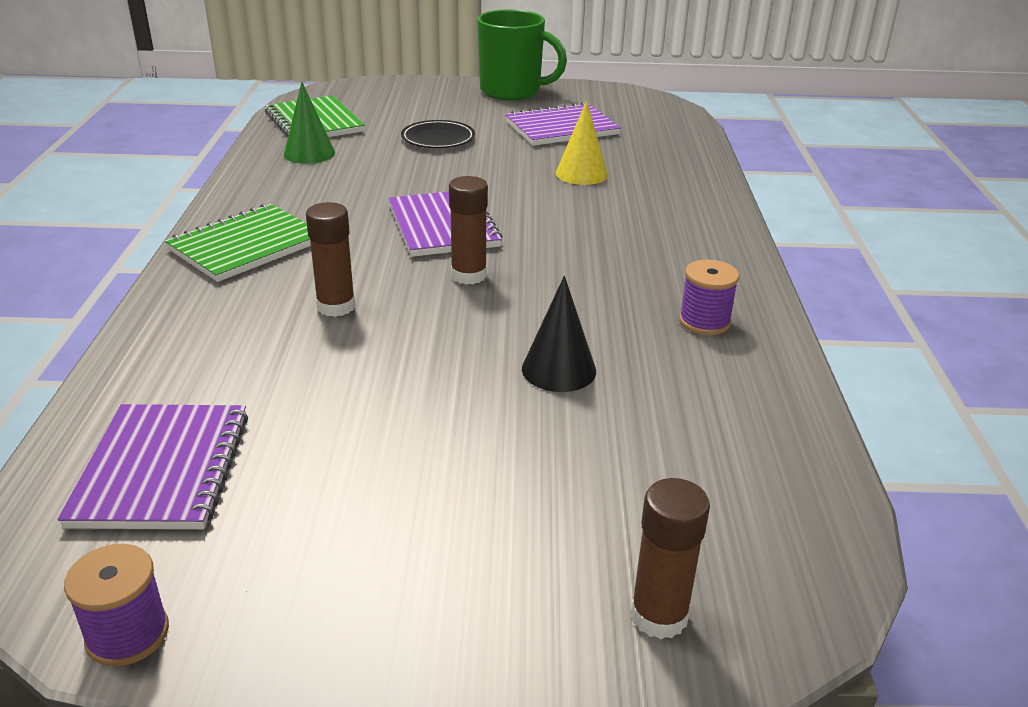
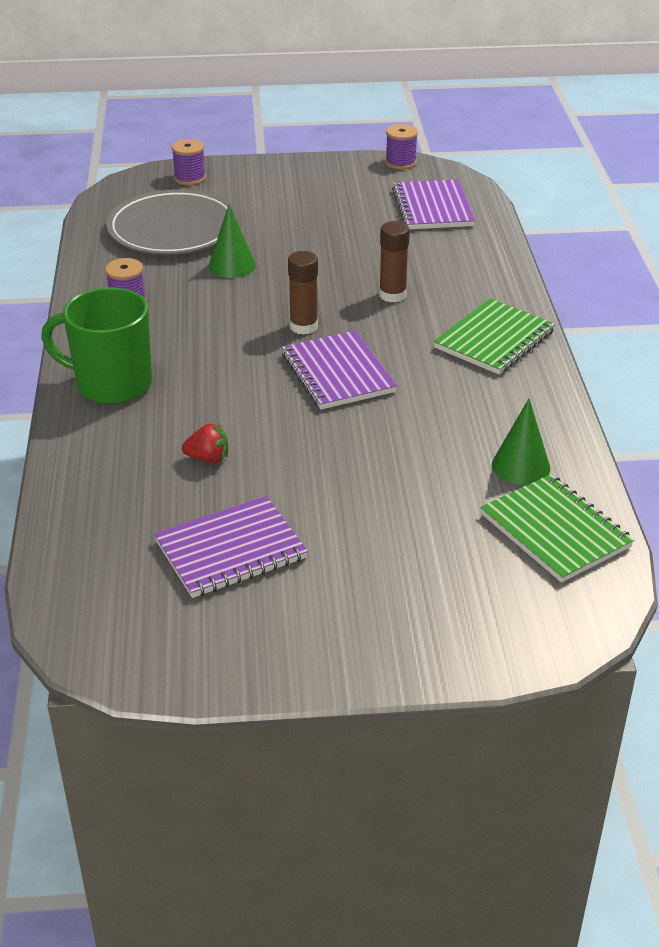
camera: 175 degrees right, 5 degrees up
(438, 138) = (385, 510): black plate -> none
(512, 92) = (309, 650): green mug -> green mug (111, 384)
(559, 369) = (232, 265): black cone -> green cone
(581, 174) = (208, 458): yellow cone -> red strawberry
(659, 616) = (190, 178): brown glue stick -> purple spool
(667, 453) = (173, 229): none -> grey plate

